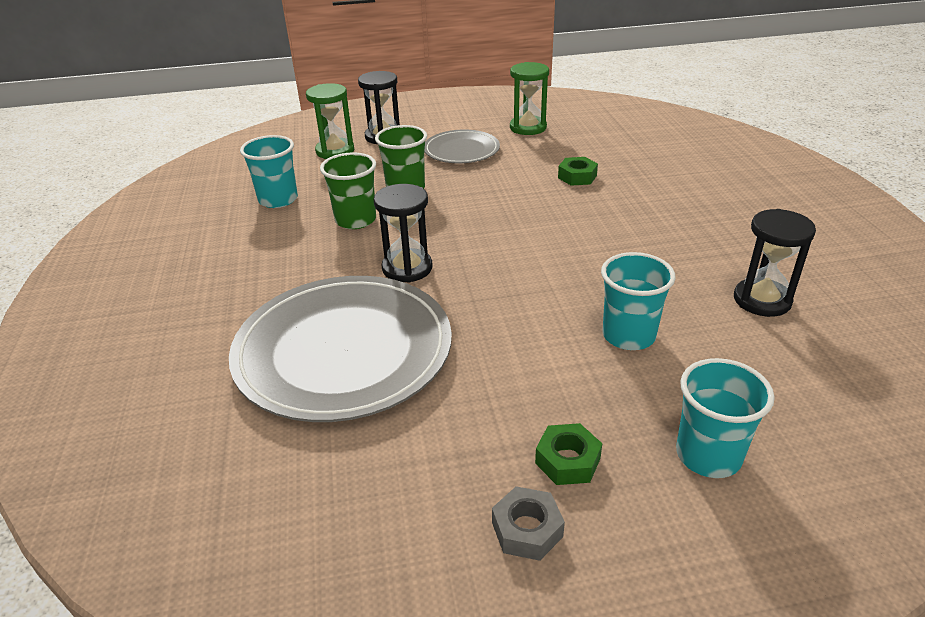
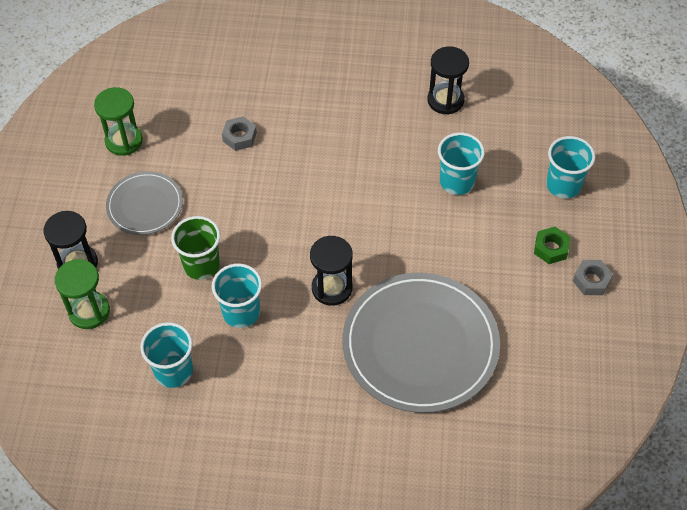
camera: 75 degrees left, 20 degrees up
(355, 220) = (241, 312): green cup -> turquoise cup
(577, 176) = (239, 137): green nut -> grey nut

